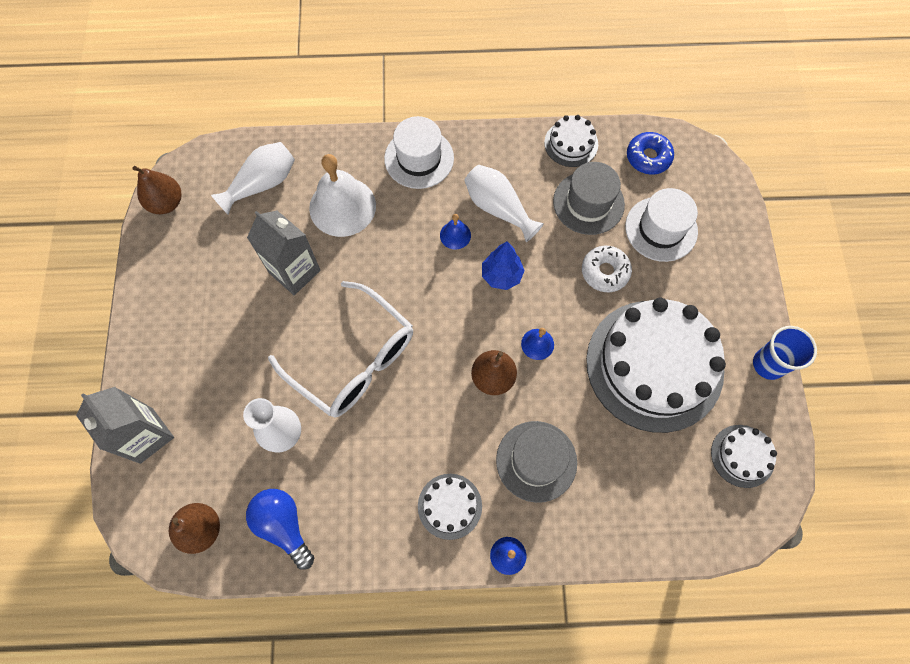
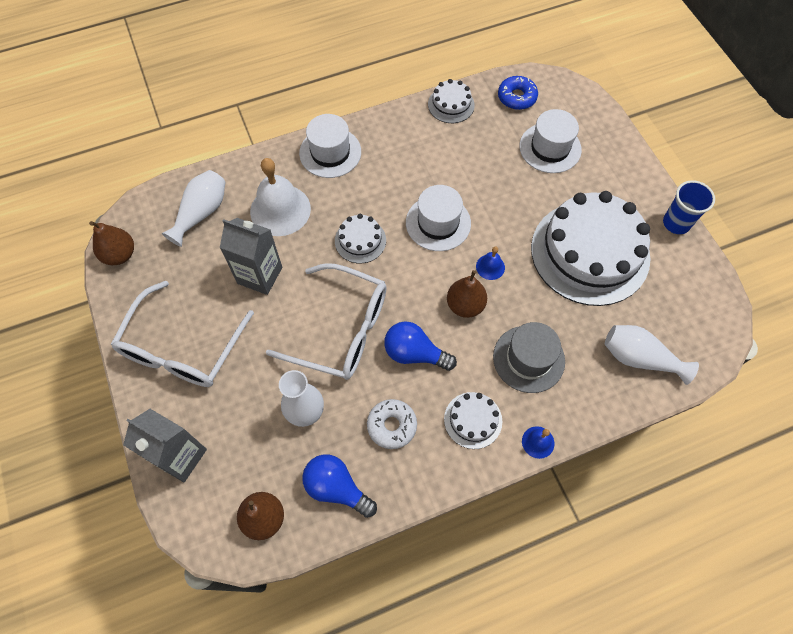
camera: 20 degrees left, 5 degrees down
(189, 324) = (182, 348): none -> white glasses
(418, 412) = (414, 353): none -> blue light bulb
(455, 235) = (386, 203): blue bell -> none
(498, 208) = (413, 171): white vase -> white vase (639, 358)
(501, 275) = (438, 223): blue tree -> white hat
(588, 203) = (484, 145): grey hat -> none
(605, 272) = (520, 194): white donut -> white donut (392, 426)
(742, 456) = (687, 298): white cake -> white cake (360, 240)

